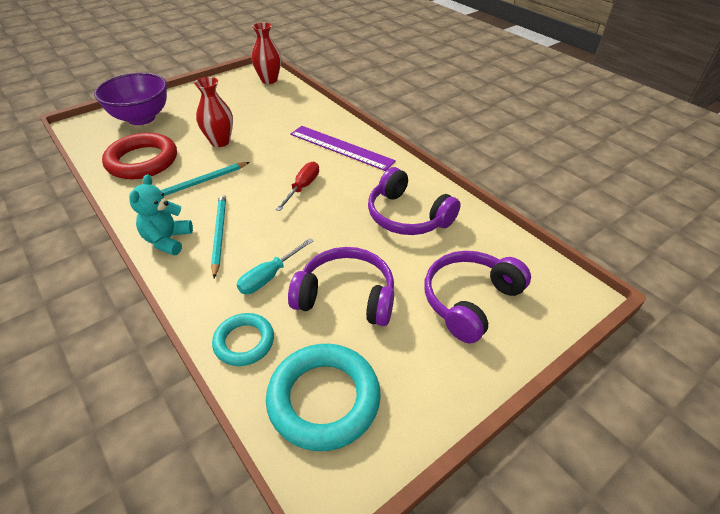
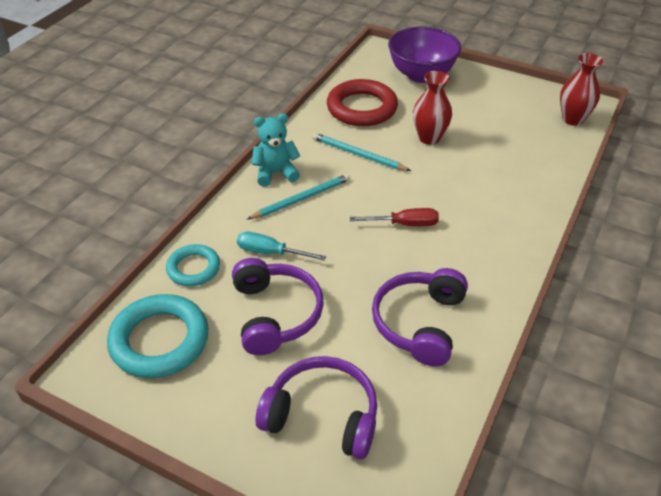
camera: 65 degrees right, 0 degrees up
(341, 147) = (496, 226): purple ruler -> none

